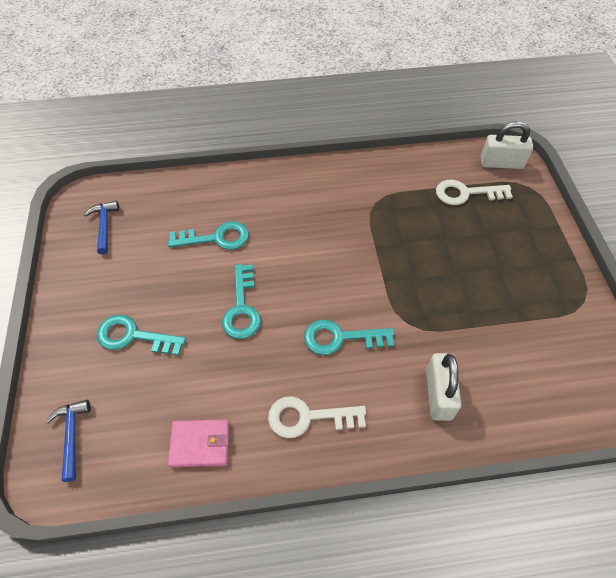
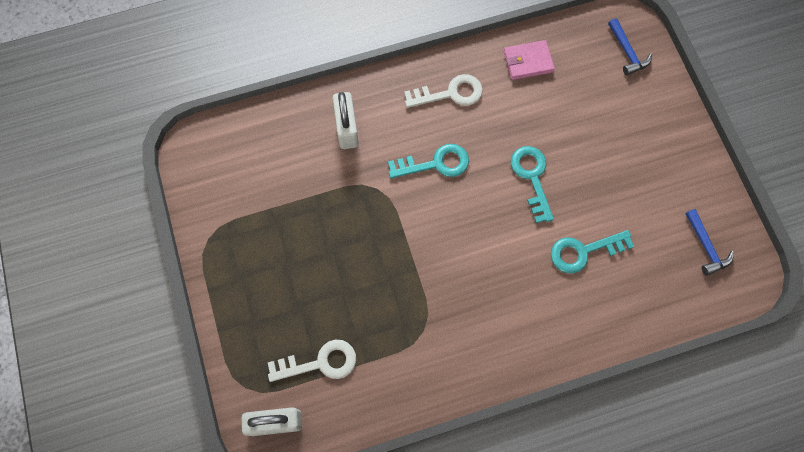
camera: 170 degrees right, 15 degrees up
(133, 336) = (618, 135): turquoise key -> none

